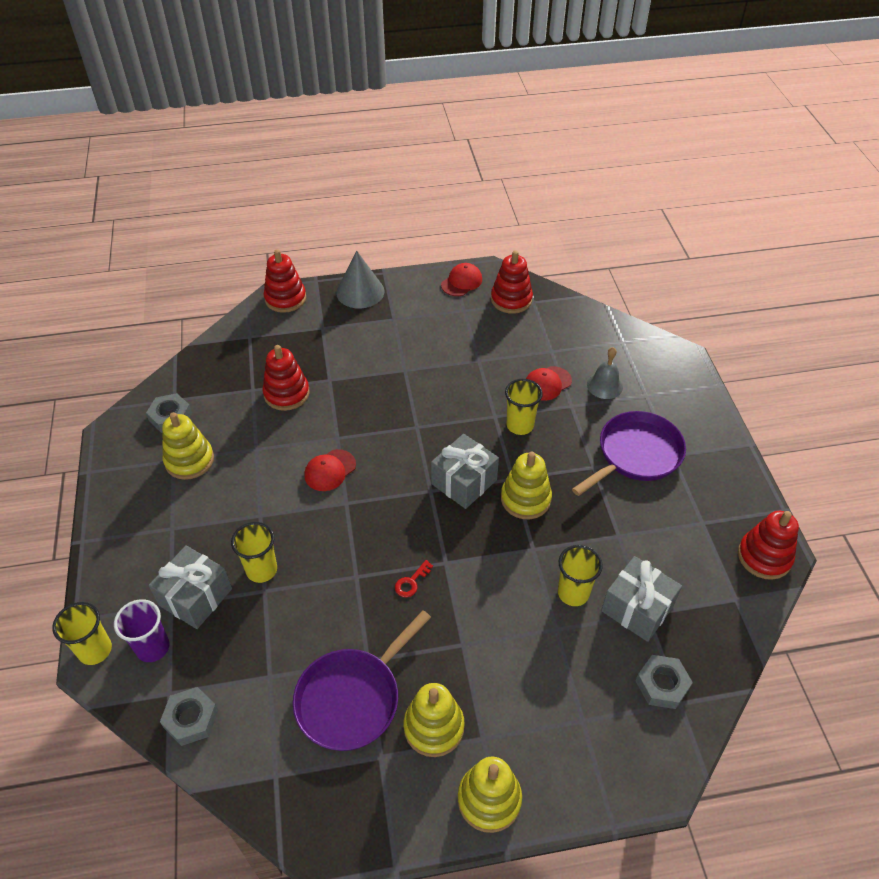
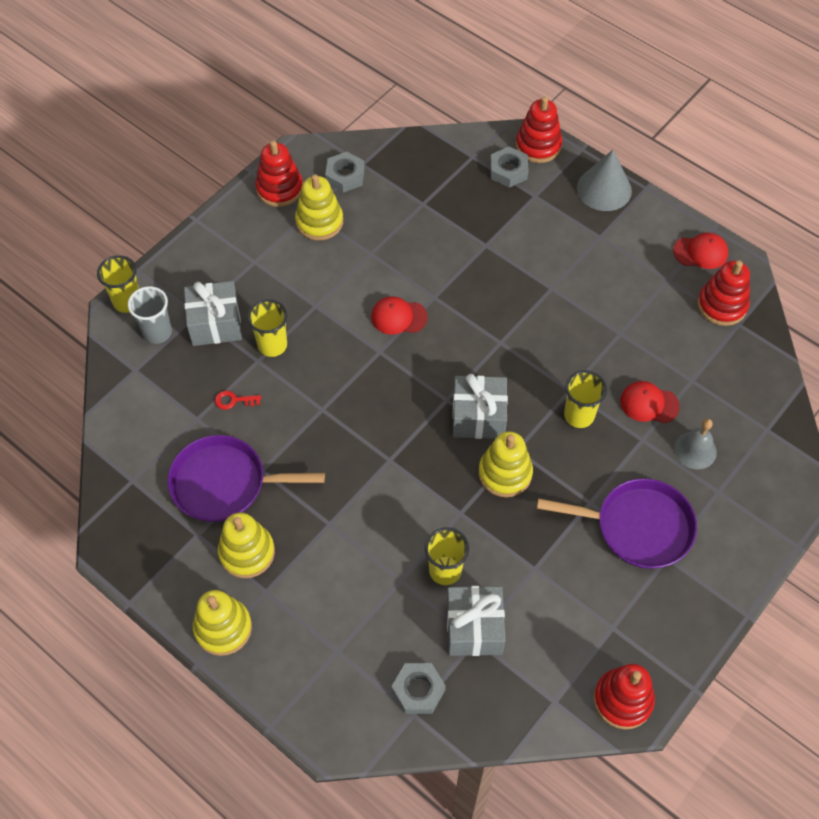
camera: 50 degrees right, 10 degrees up
(153, 647) = (157, 332): purple cup -> grey cup
(191, 719) = (128, 398): grey nut -> grey nut (508, 171)
(286, 394) = (442, 229): red stacking toy -> red stacking toy (279, 189)
(411, 582) = (351, 449): red key -> red key (234, 400)

